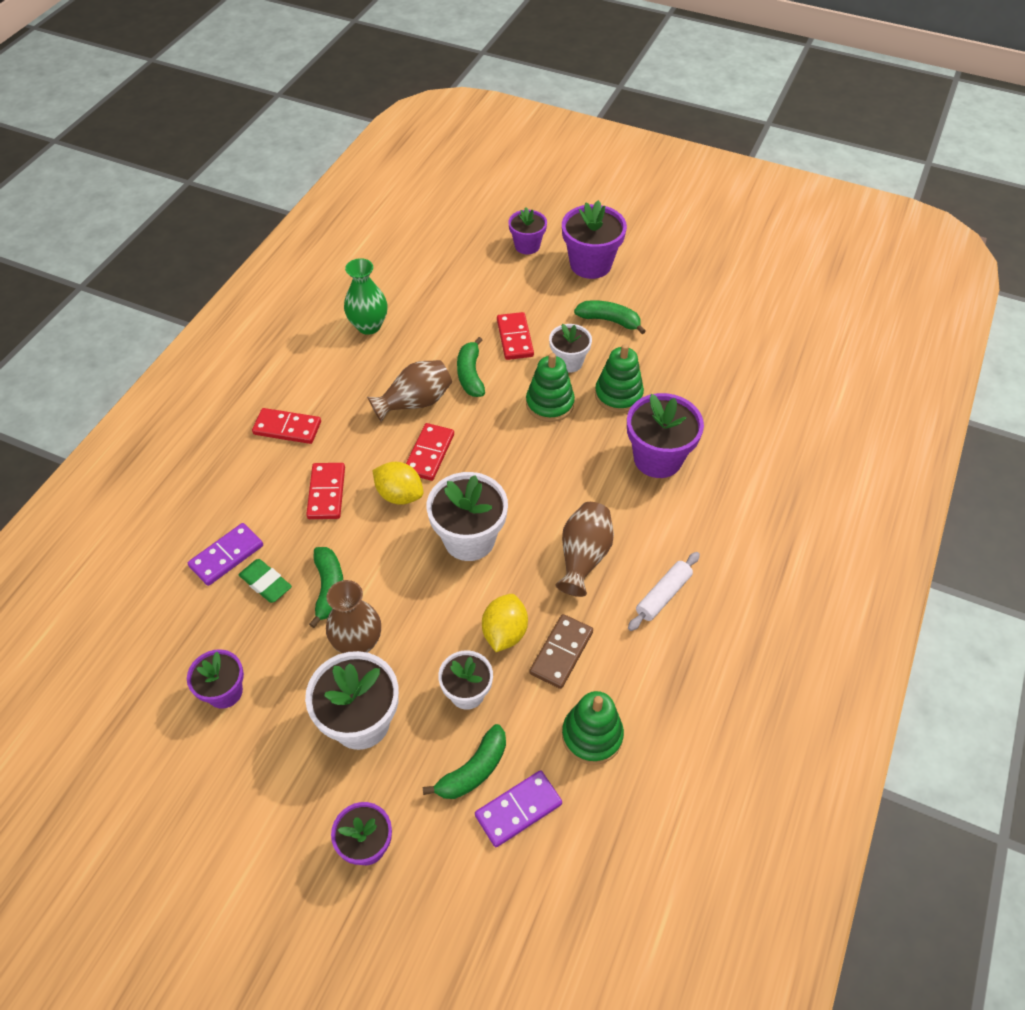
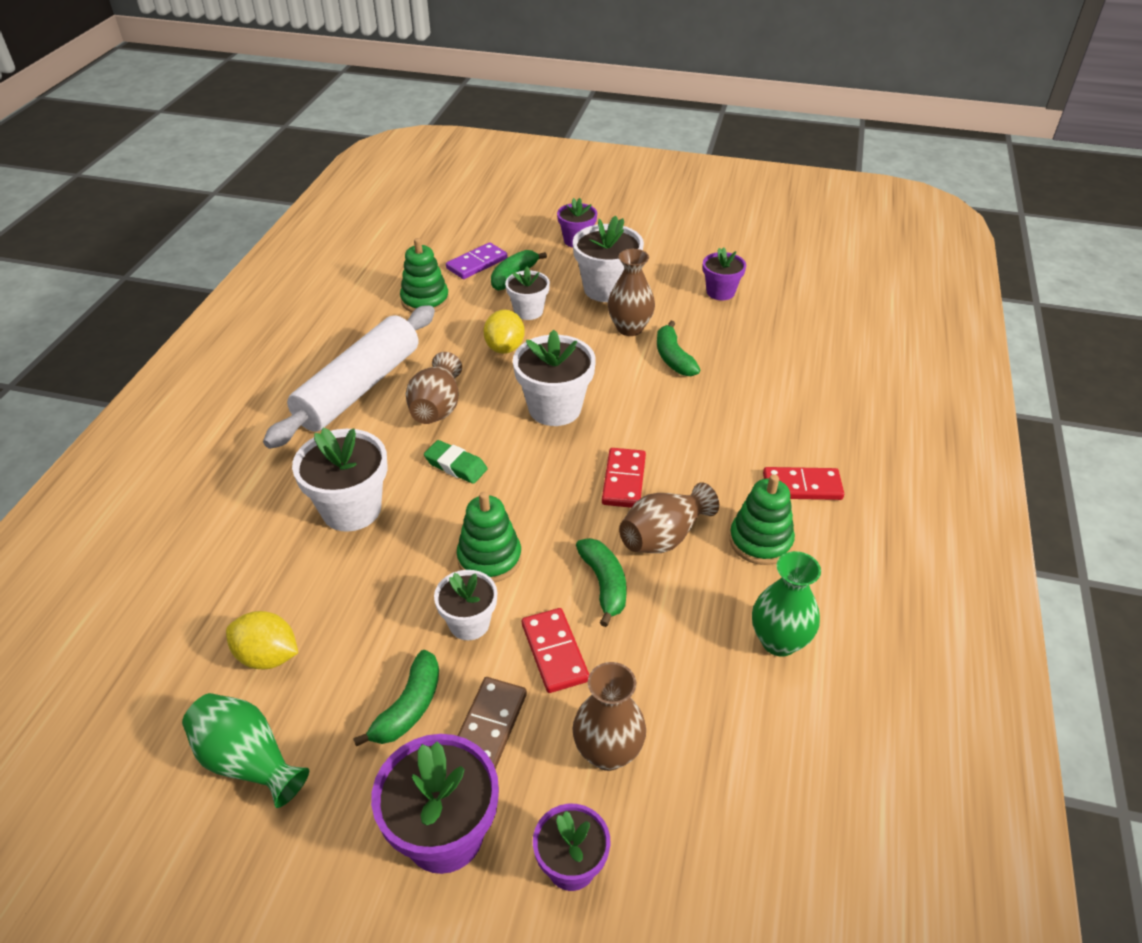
camera: 170 degrees right, 10 degrees down
(226, 556) = (782, 369): purple domino -> none
(266, 583) = (732, 355): green eraser -> green eraser (456, 466)
(326, 493) = (718, 429): red domino -> none
(399, 495) = (640, 437): yellow lemon -> yellow lemon (268, 656)
(495, 286) = (608, 752): none -> brown vase
(561, 653) = (453, 341): brown domino -> brown domino (489, 726)
(609, 320) = (409, 708): green banana -> green banana turned 75 degrees counterclockwise
(618, 395) = (397, 583): green stacking toy -> green stacking toy (760, 541)
(657, 458) = (351, 509): purple flower pot -> white flower pot
(663, 595) = (359, 388): white rolling pin -> white rolling pin, size x2.22
(702, 307) = (248, 761): none -> green vase

